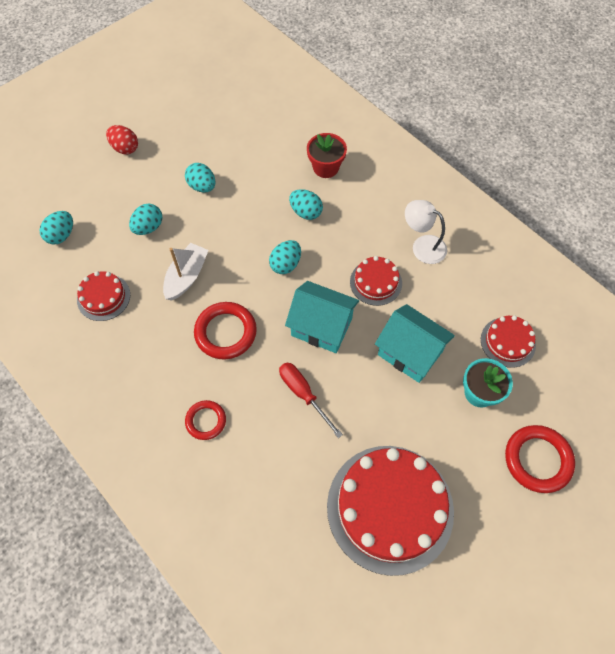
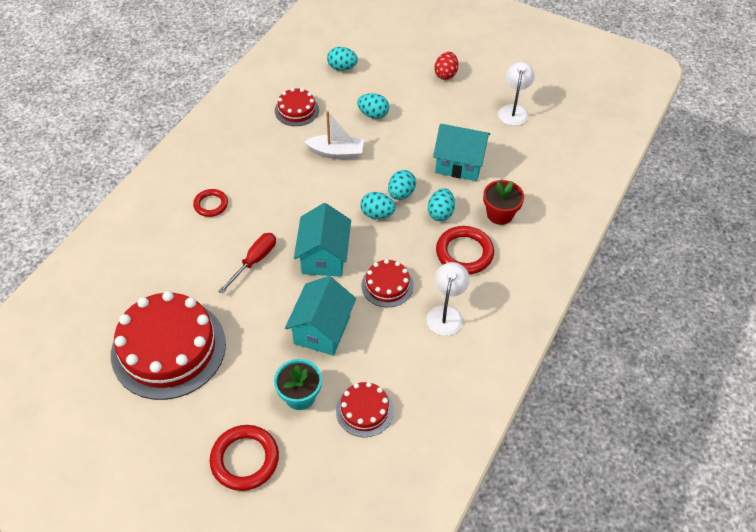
camera: 70 degrees right, 10 degrees down
(202, 186) = (432, 134): turquoise egg -> turquoise egg (401, 194)
(203, 112) = (513, 110): none -> white lamp
(225, 332) = (293, 193): red ring -> red ring (464, 253)
(251, 177) = (459, 164): none -> turquoise house

